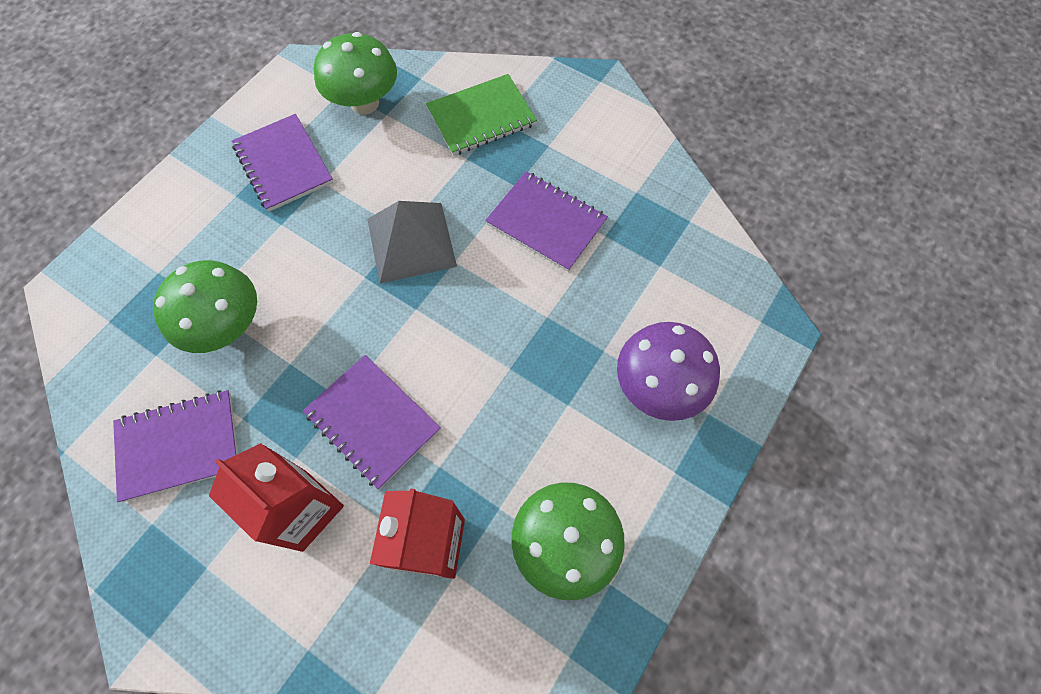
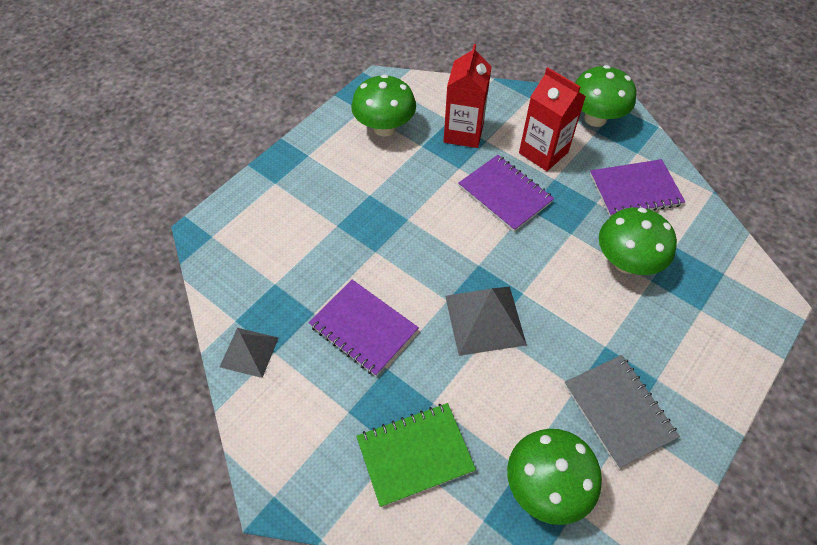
camera: 175 degrees left, 10 degrees down
(199, 601) = (595, 118): none -> green mushroom
(284, 164) = (618, 411): purple notebook -> grey notebook
(658, 386) = (304, 200): purple mushroom -> none
(662, 190) = (249, 352): none -> grey pyramid

